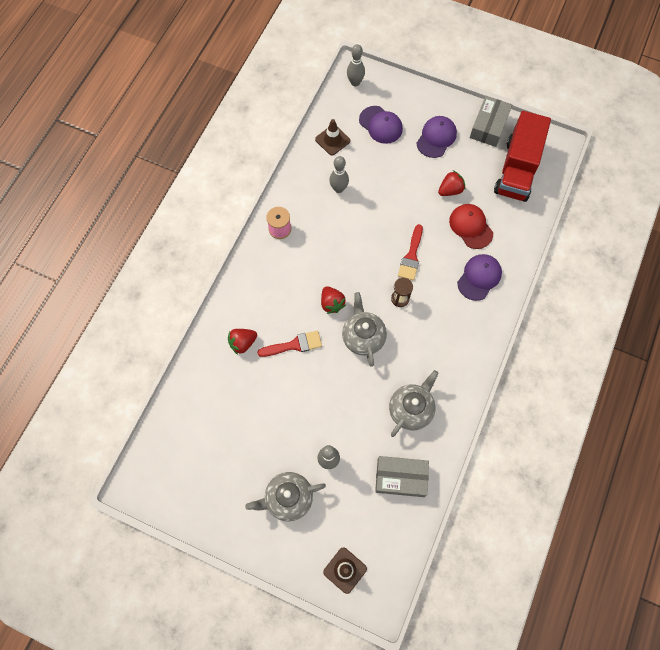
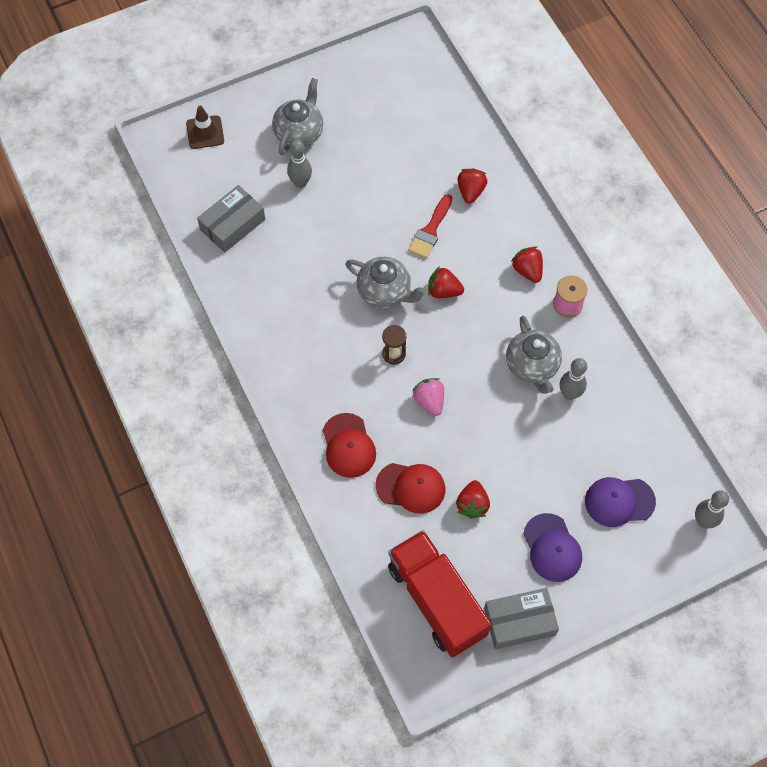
camera: 130 degrees right, 5 degrees down
(275, 267) = (527, 270): none -> red strawberry
(332, 140) = (639, 435): brown traffic cone -> none
(411, 256) = (429, 401): red brush -> pink strawberry
(411, 409) = (281, 278): grey teapot -> grey teapot (532, 366)
(479, 277) = (348, 446): purple cap -> red cap
(488, 126) = (519, 621): grey box -> grey box turned 75 degrees counterclockwise

